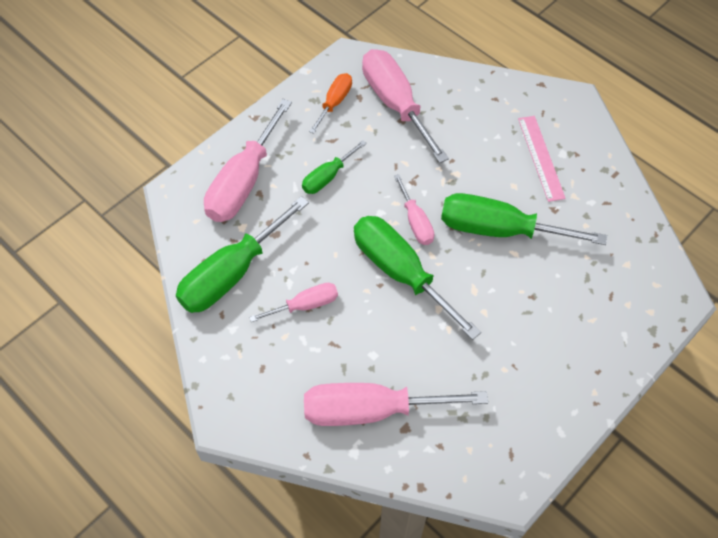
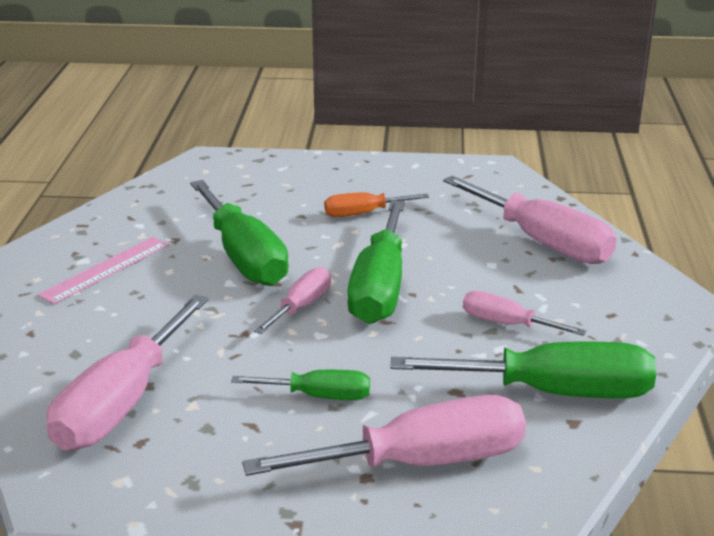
camera: 130 degrees left, 30 degrees down
(334, 102) = (177, 459): orange screwdriver -> orange screwdriver (363, 213)

